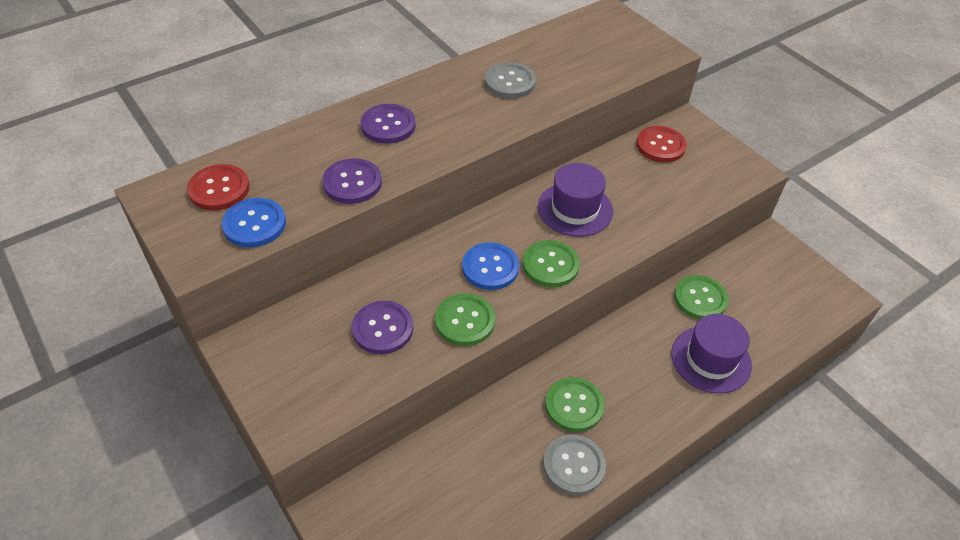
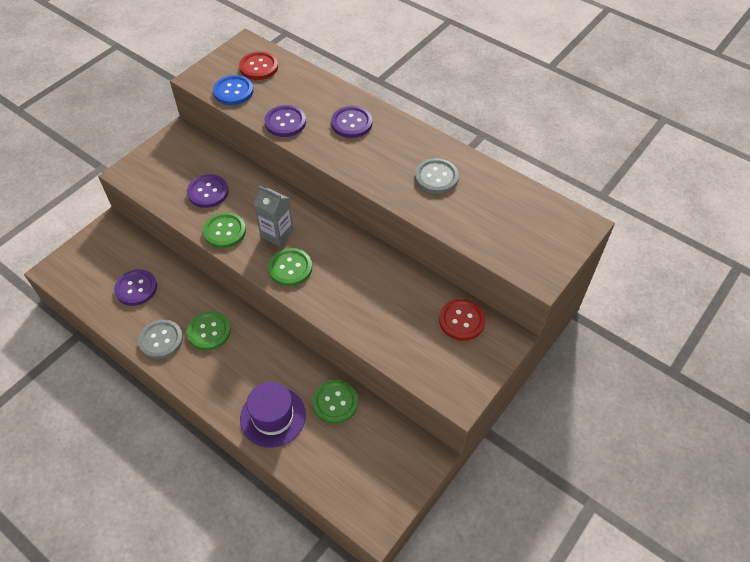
camera: 75 degrees right, 5 degrees up
(472, 488) = (136, 288): none -> purple button
(490, 267) = (277, 234): blue button -> grey carton
(575, 209) = (355, 272): purple hat -> none

